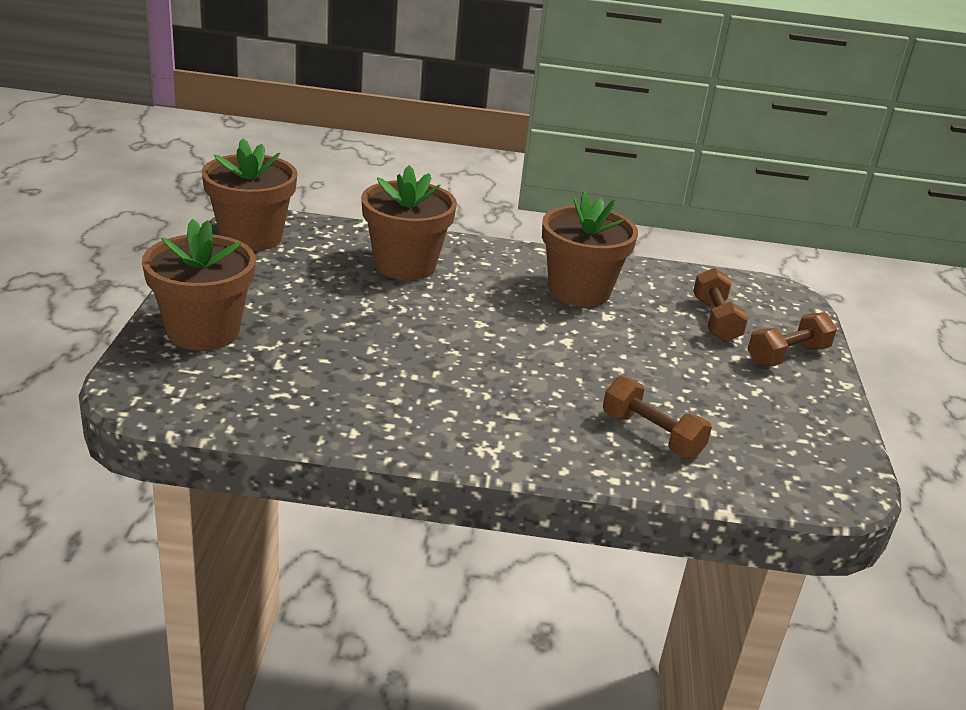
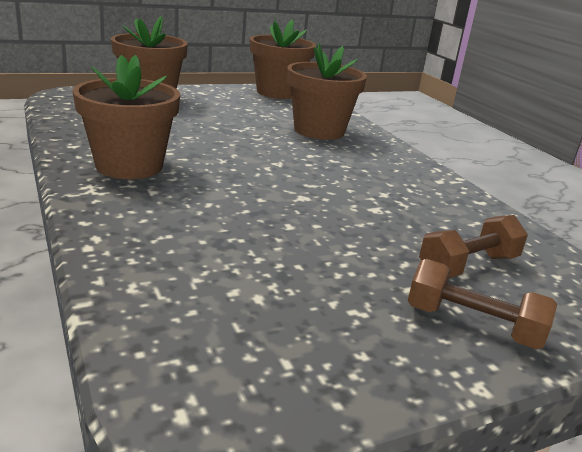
camera: 60 degrees right, 5 degrees down
(579, 291) = (396, 191): brown flower pot -> brown flower pot (129, 166)
(651, 435) = (186, 256): brown dumbbell -> none

